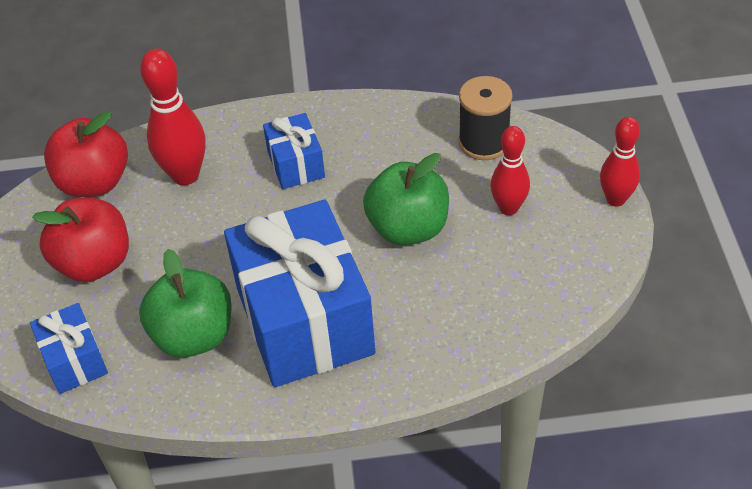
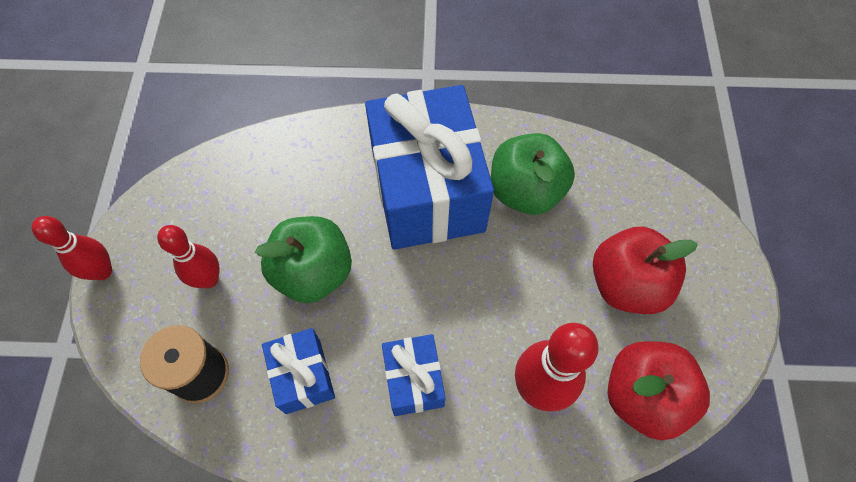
camera: 175 degrees left, 15 degrees up
(74, 360) = (628, 184): blue gift -> blue gift (303, 376)

